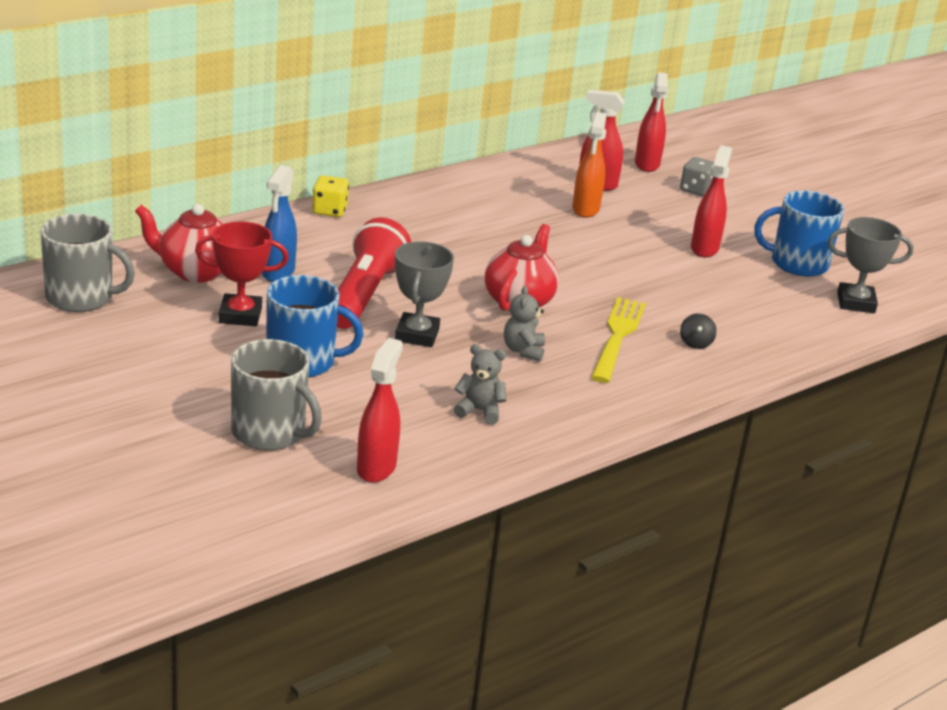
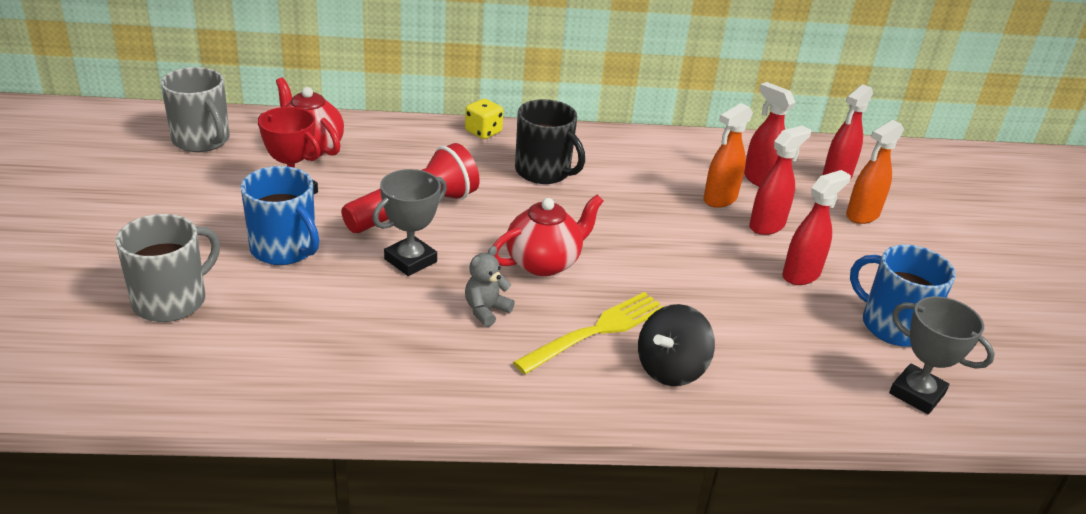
camera: 35 degrees right, 5 degrees up
(270, 433) = (172, 300): grey mug -> grey mug turned 120 degrees counterclockwise
(278, 272) = (371, 168): blue spray bottle -> none
(376, 468) = (207, 369): red spray bottle -> red spray bottle (767, 226)
(426, 230) = (544, 172): none -> black mug
(479, 411) = (368, 353): grey teddy bear -> none
(695, 343) = (671, 369): black spinning top -> black spinning top, size x1.98
(696, 190) = (862, 215): grey dice -> orange spray bottle

